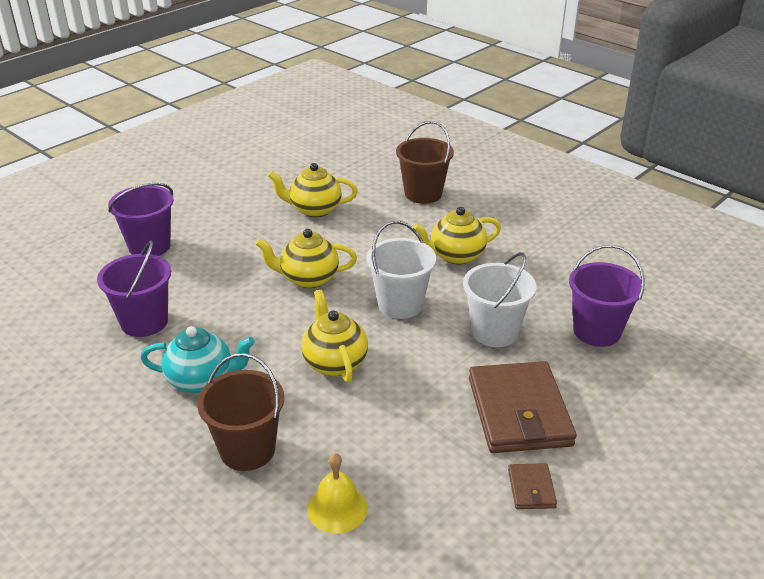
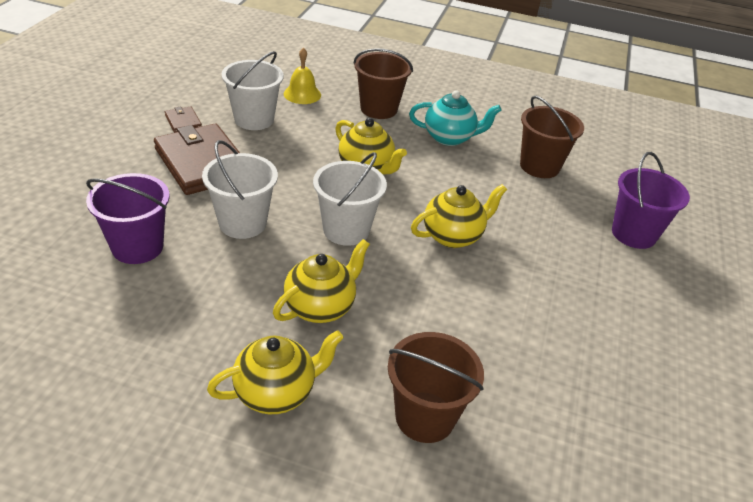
camera: 150 degrees right, 5 degrees up
(144, 322) = (539, 166): purple bucket -> brown bucket
(201, 380) = (449, 138): turquoise teapot -> turquoise teapot turned 150 degrees counterclockwise
(314, 210) = (536, 335): yellow teapot -> yellow teapot (276, 392)
(431, 470) = (254, 119): none -> white bucket

